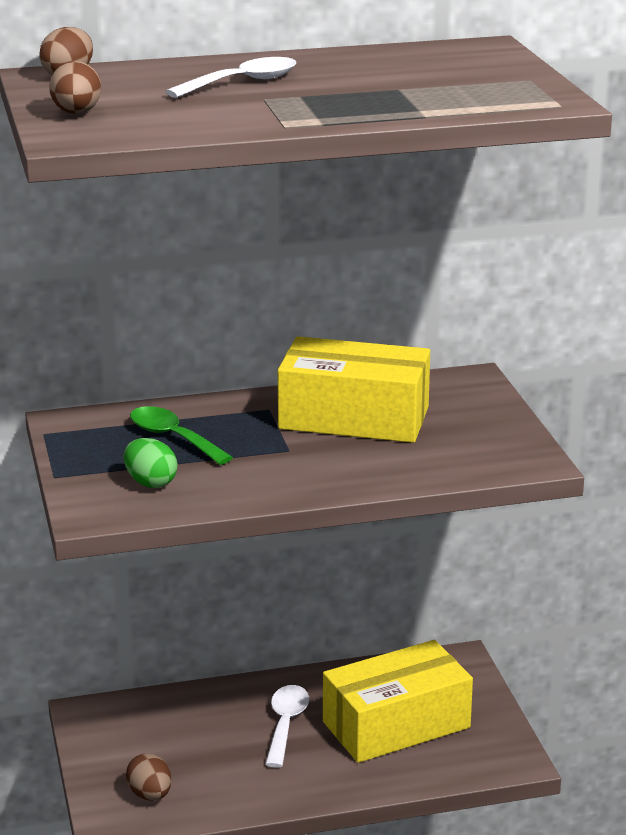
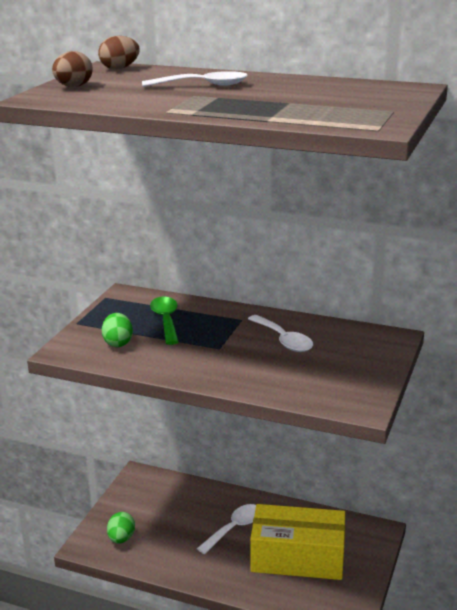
camera: 35 degrees right, 0 degrees up
(150, 795) = (121, 538): brown egg -> green egg
(354, 418) = (284, 340): yellow box -> white spoon

